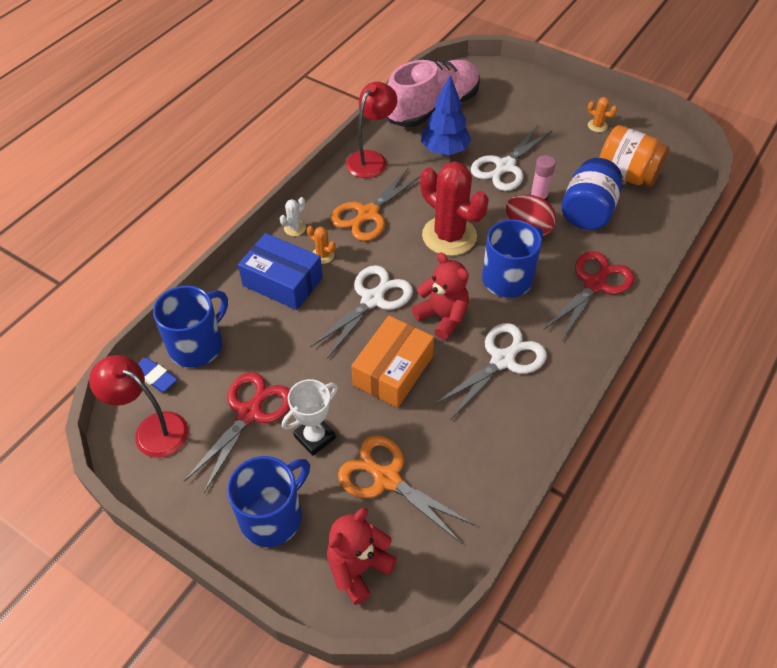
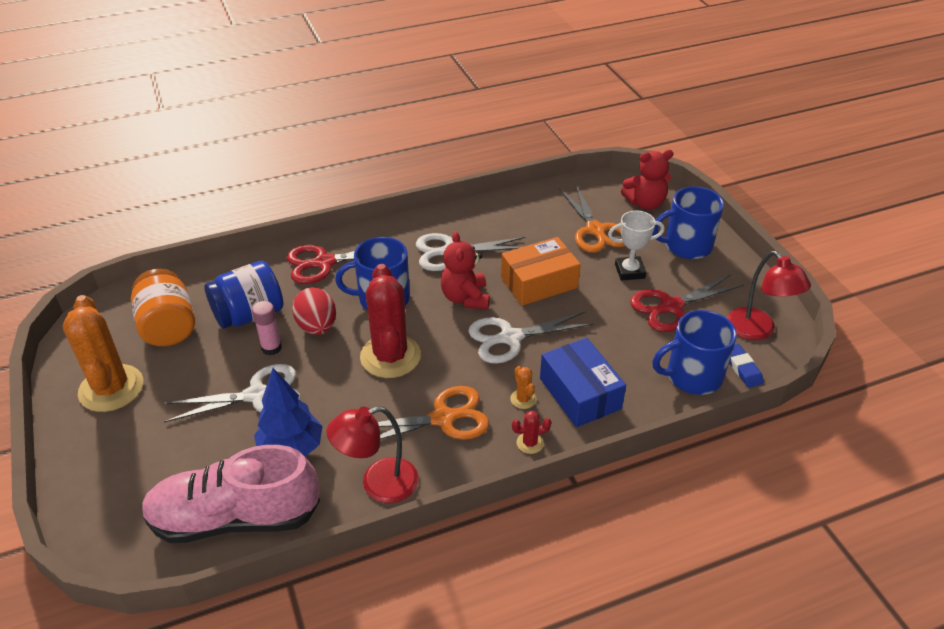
camera: 145 degrees left, 10 degrees down
(295, 228) = (530, 443): white cactus -> red cactus
(597, 126) = (111, 388): orange cactus -> orange cactus, size x2.44

